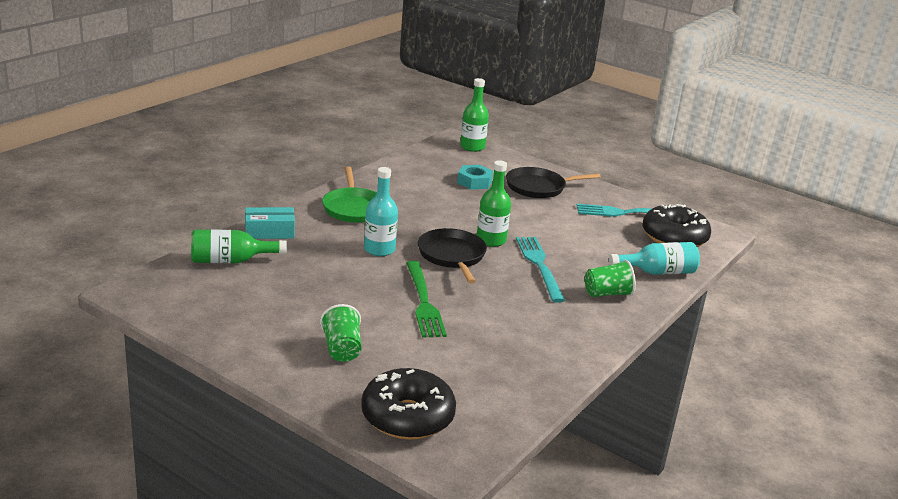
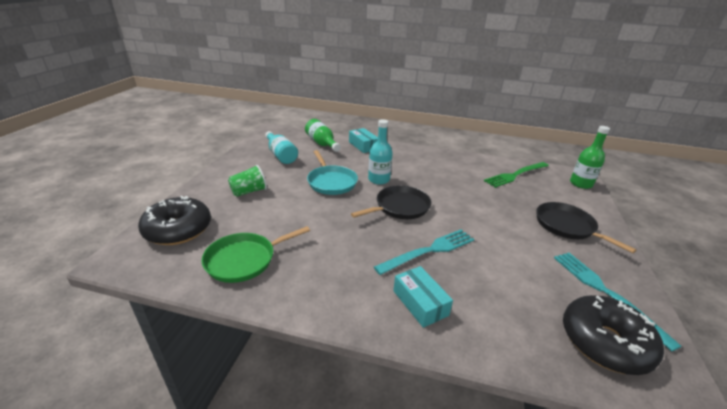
camera: 70 degrees right, 5 degrees up
(354, 208) = (421, 161): green pan -> green pan (244, 260)
(361, 282) = (331, 182): none -> turquoise pan
(423, 302) = (325, 208): green fork -> green fork (515, 175)
(474, 182) = (525, 195): turquoise nut -> none
(491, 240) = (443, 219): green bottle -> none
(607, 294) = (420, 303): green cup -> turquoise box
(657, 272) = (504, 337): turquoise bottle -> turquoise bottle (281, 155)

